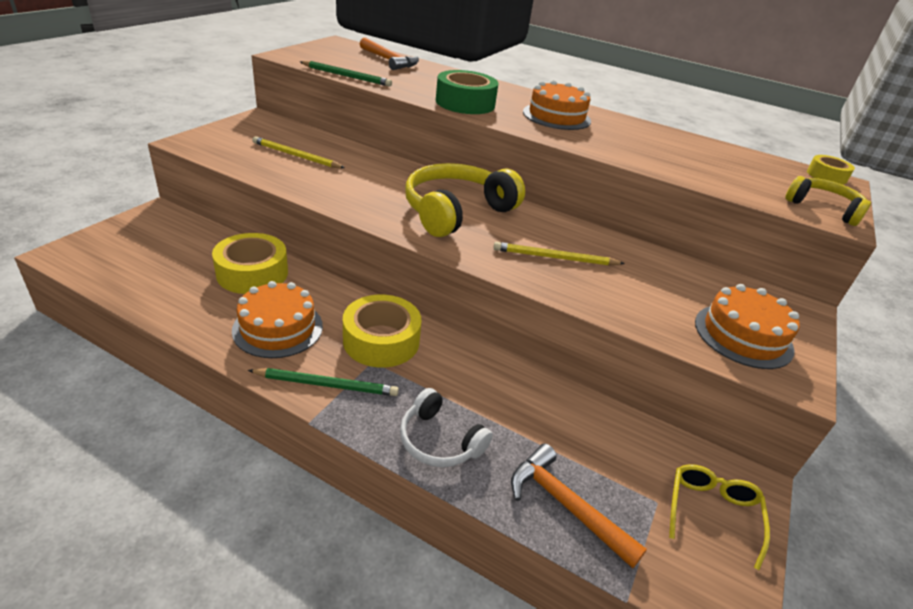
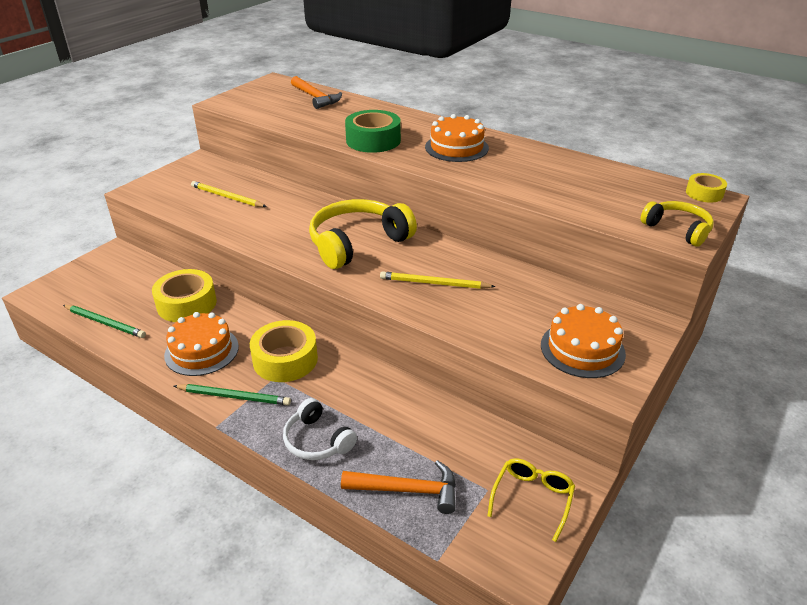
camera: 10 degrees right, 0 degrees up
(346, 76) = (271, 120): green pencil -> green pencil (105, 323)
(565, 505) = (408, 490): orange hammer -> orange hammer turned 135 degrees clockwise

